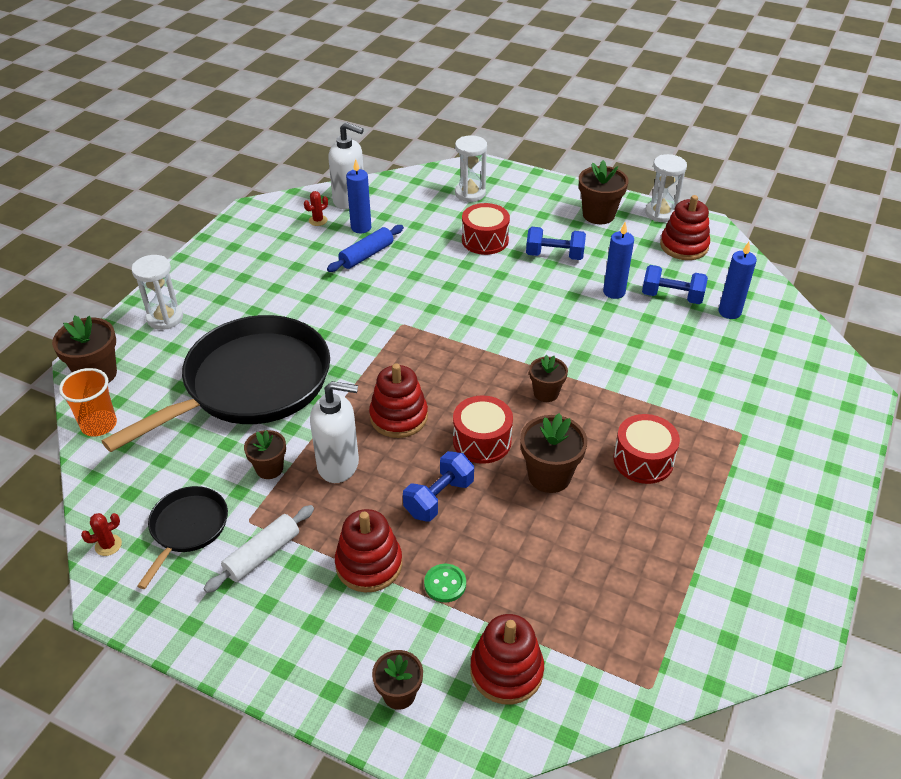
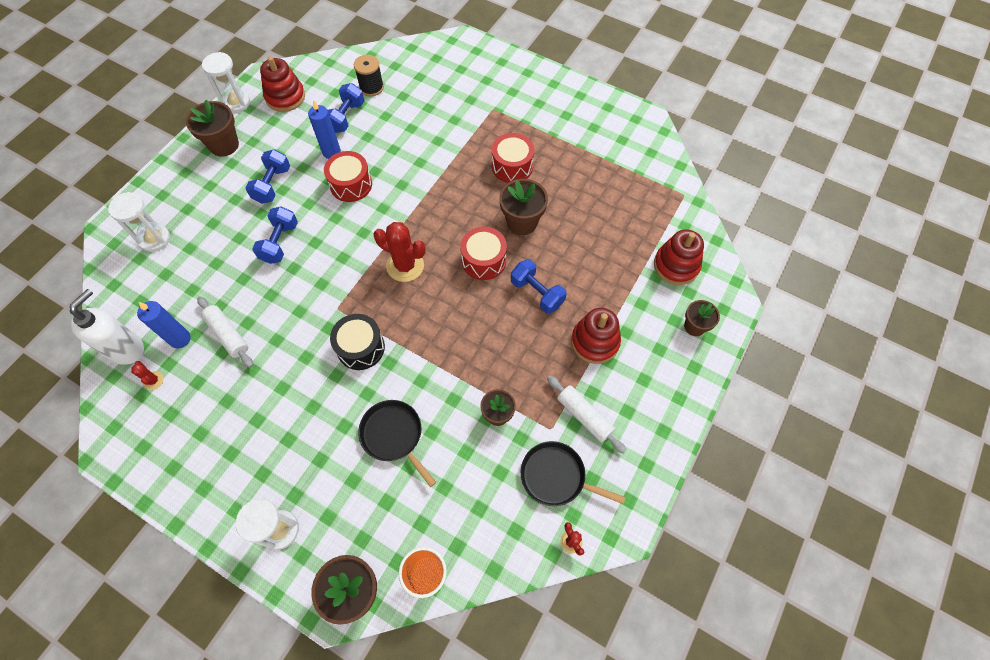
camera: 85 degrees left, 20 degrees up
(251, 384) = (393, 435): black pan -> black pan, size x0.47
(338, 465) = (498, 361): white soap dispenser -> none
(354, 347) = (360, 347): none -> black drum
(366, 255) = (228, 335): blue rolling pin -> white rolling pin
(398, 417) = (451, 316): red stacking toy -> none
(445, 584) = (612, 294): green button -> none
(464, 370) = (405, 266): none -> red cactus
(479, 272) = (280, 242): none -> blue dumbbell
(485, 240) = (234, 234): red drum -> red drum (351, 184)
(546, 393) = (439, 213): brown flower pot -> none
(729, 312) = (371, 87): blue candle -> black spool

